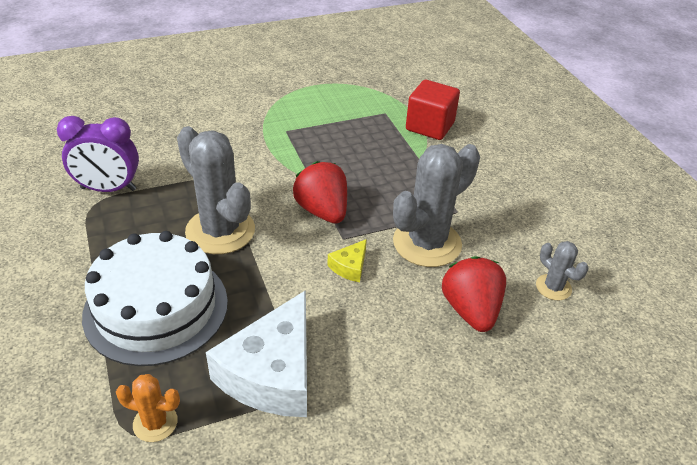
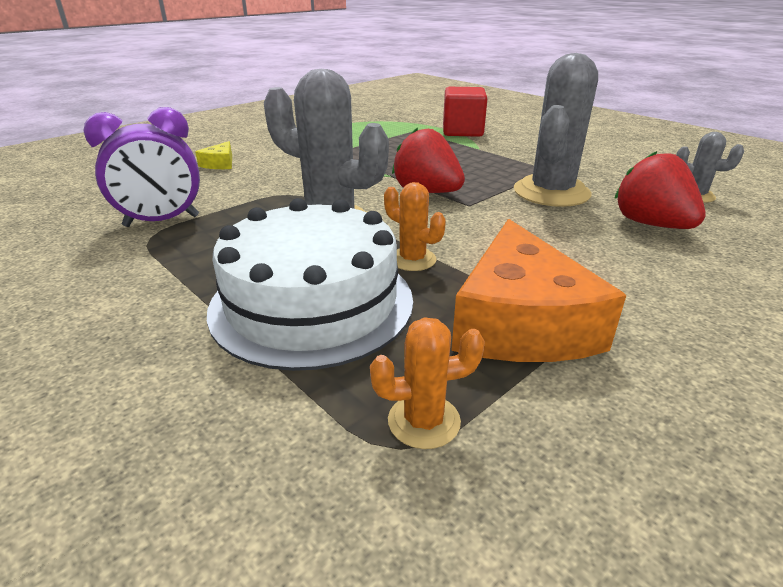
camera: 20 degrees left, 10 degrees down
(250, 288) = (412, 259): none -> orange cactus
(272, 373) = (520, 322): white cheese -> orange cheese
(350, 267) = (500, 221): yellow cheese -> yellow cheese (220, 164)

